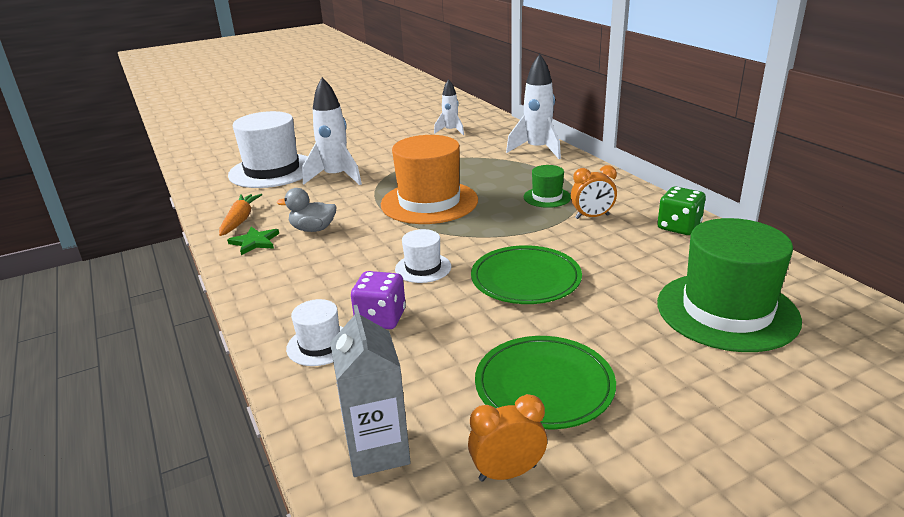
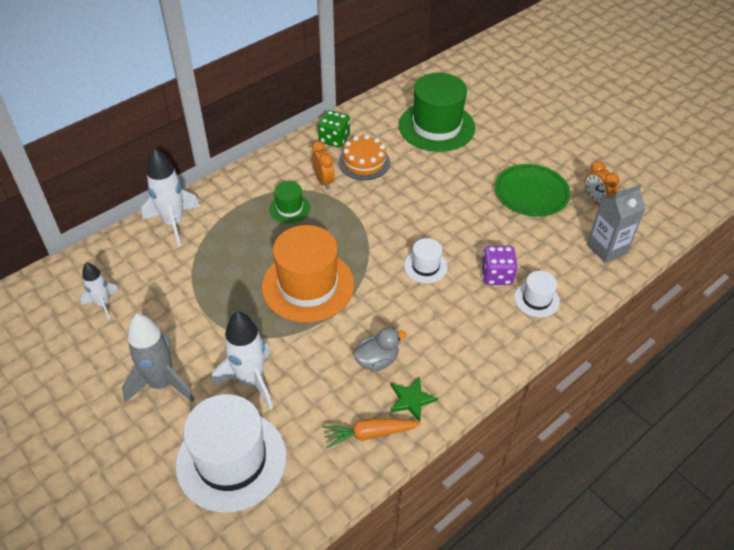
camera: 105 degrees left, 20 degrees up
(313, 229) = (377, 360): grey duck -> grey duck turned 105 degrees counterclockwise
(360, 150) = (162, 384): none -> grey rocket
(525, 279) = (426, 209): green plate -> none
(629, 243) = (364, 162): none -> orange cake

